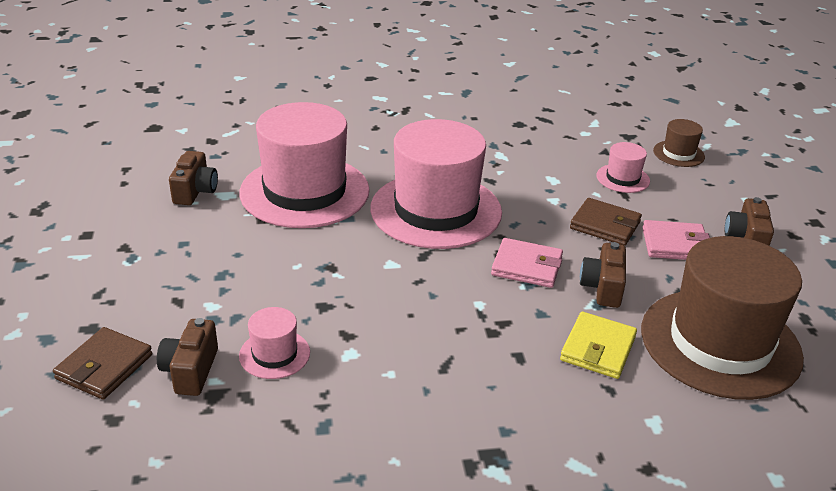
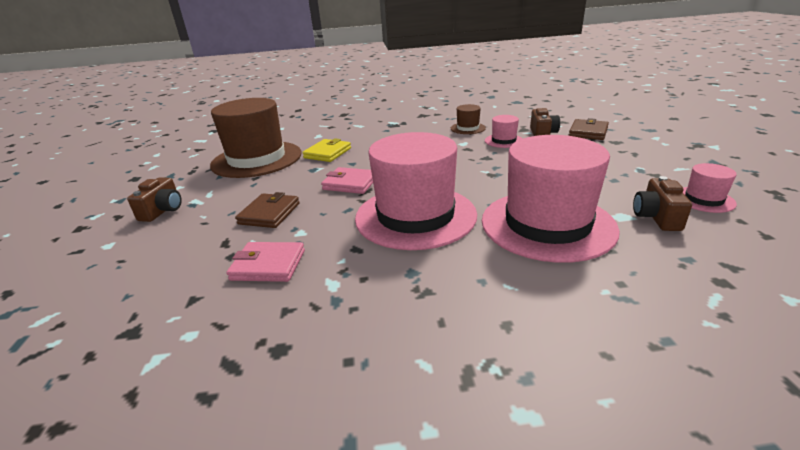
camera: 175 degrees left, 5 degrees down
(602, 288) = (304, 176): brown camera -> none
(605, 225) = (269, 213): brown wallet -> brown wallet turned 75 degrees clockwise
(623, 178) = (208, 261): pink hat -> pink hat (703, 199)
(675, 244) = (225, 203): pink wallet -> pink wallet (268, 265)
(678, 154) = (99, 302): brown hat -> brown hat (468, 128)

